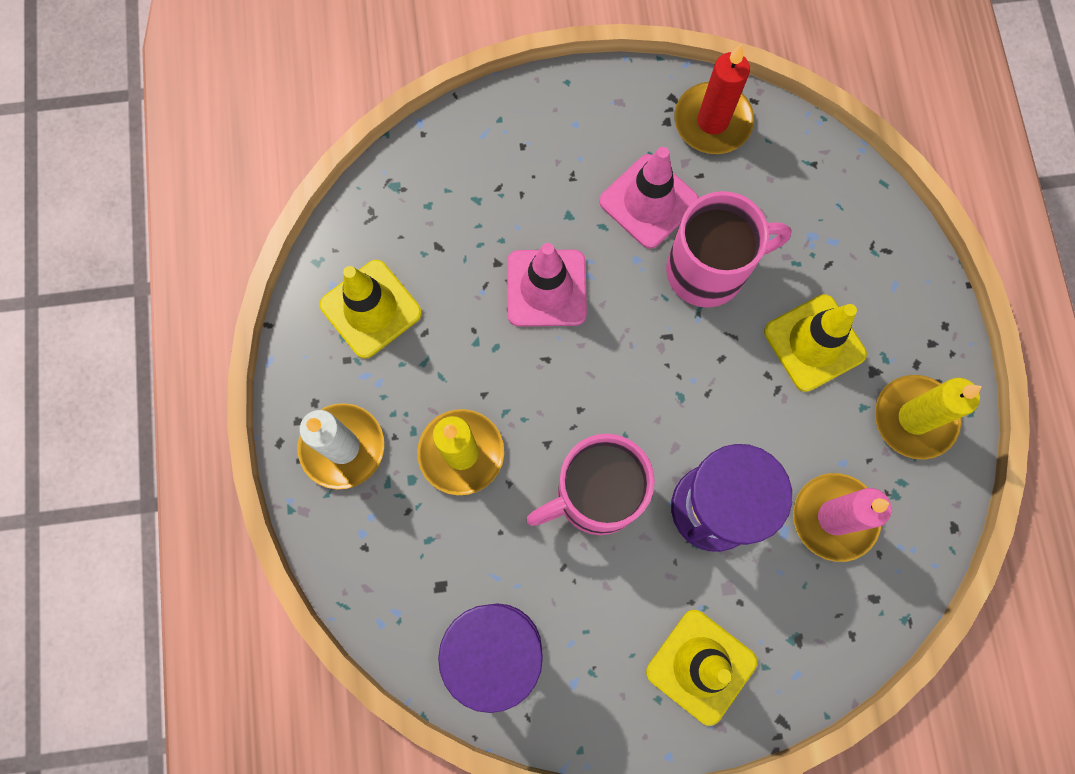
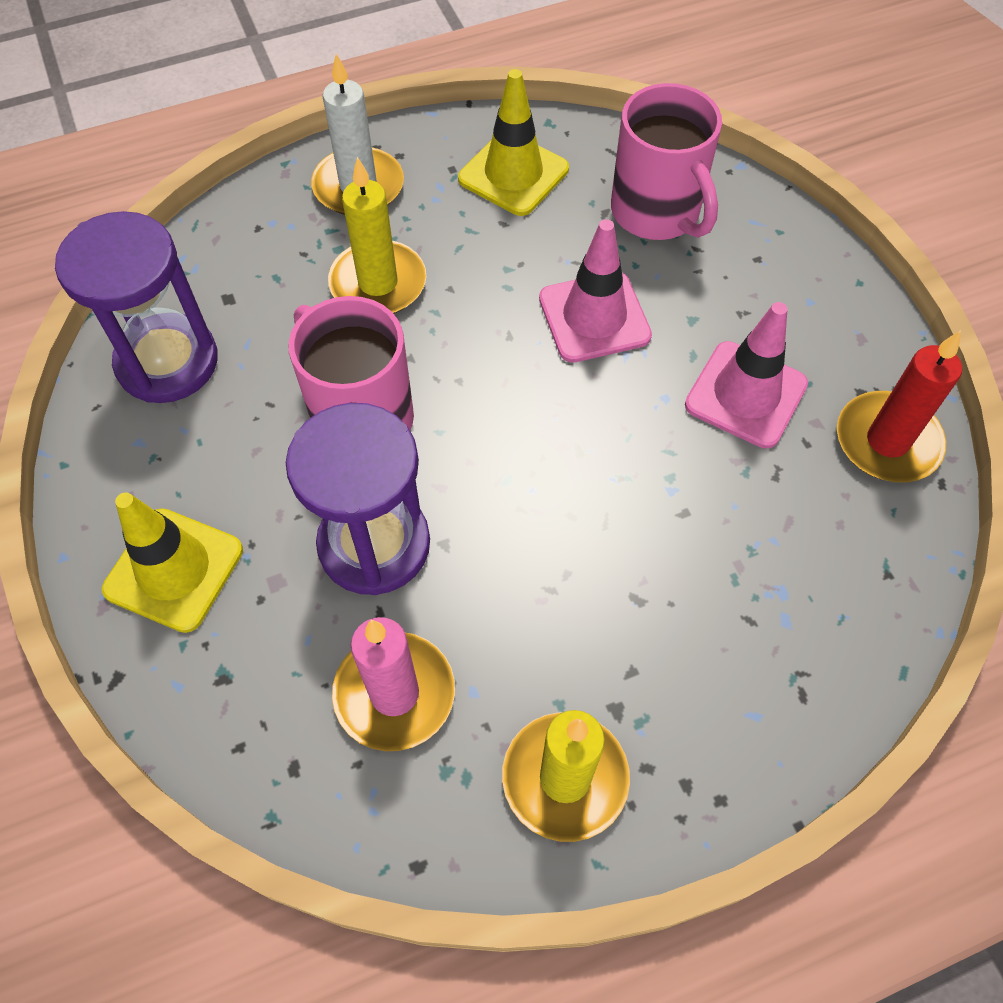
camera: 75 degrees right, 15 degrees down
(708, 270) = (682, 477): pink mug -> pink mug (657, 213)
(814, 343) = (630, 622): yellow traffic cone -> none

